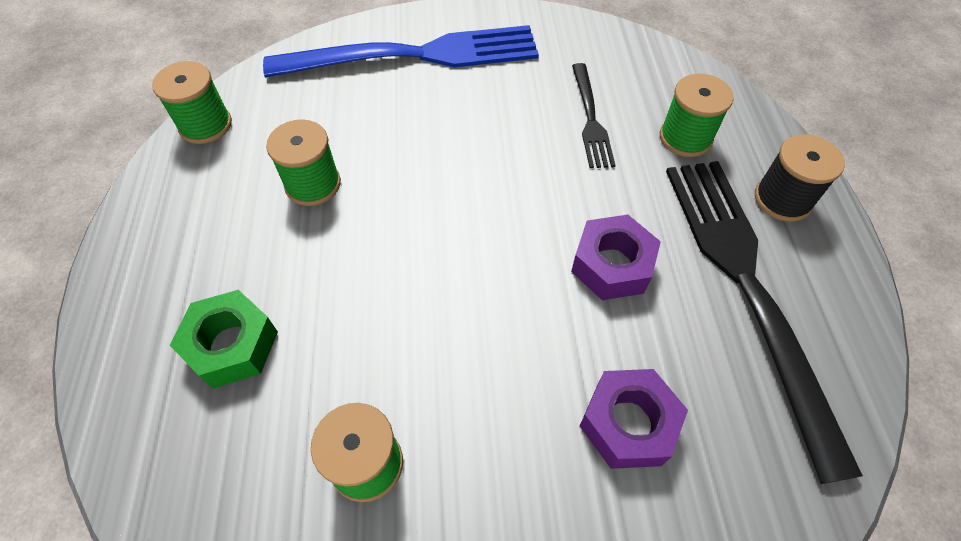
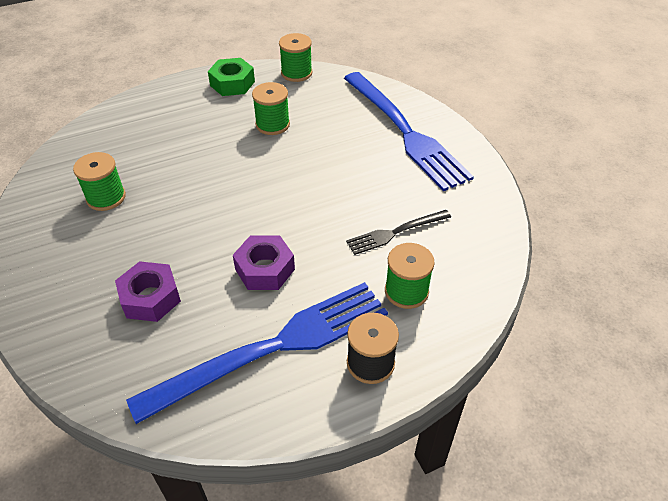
camera: 70 degrees right, 10 degrees down
(232, 345) = (160, 132): green nut -> green nut (232, 83)
(746, 286) = (274, 347): black fork -> blue fork

